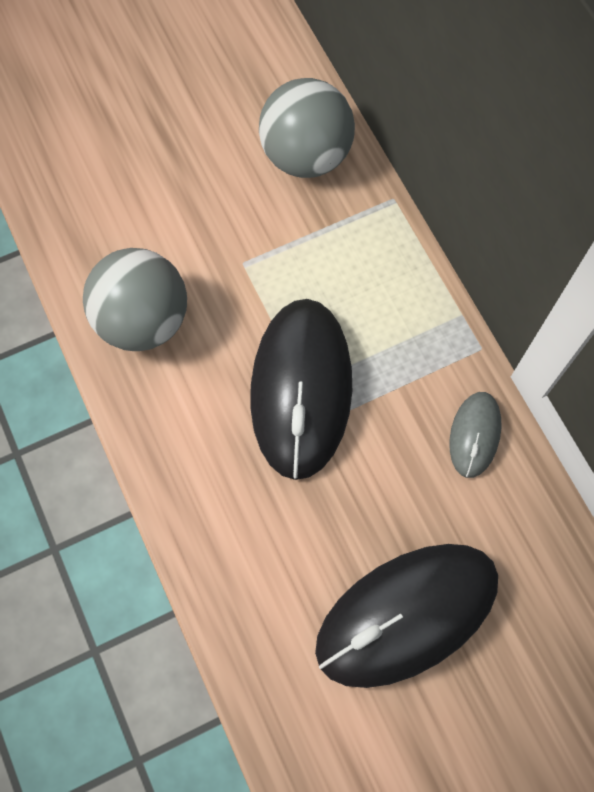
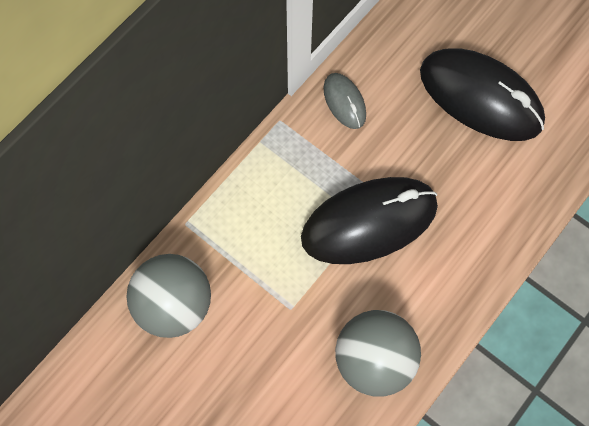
camera: 115 degrees left, 0 degrees up
(474, 435) = (344, 102): grey mouse -> grey mouse turned 75 degrees clockwise

